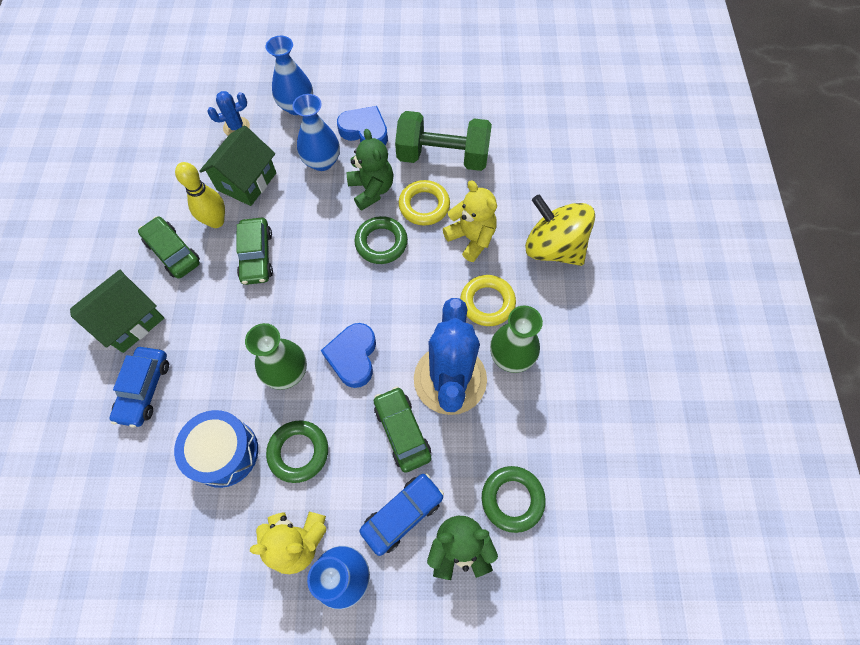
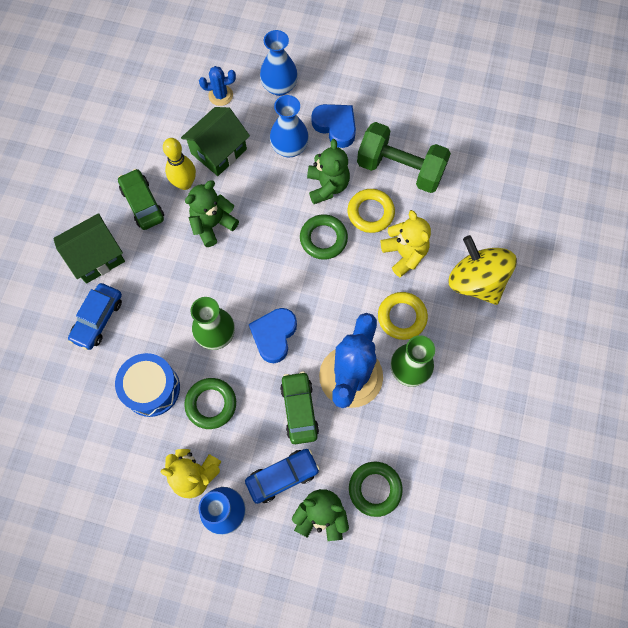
camera: 15 degrees right, 5 degrees up
(256, 256) = (212, 224): green car -> green teddy bear

